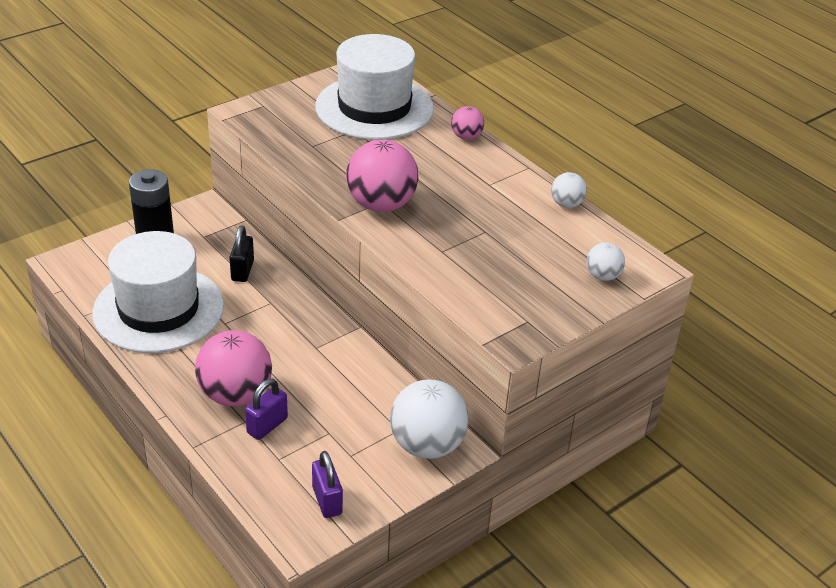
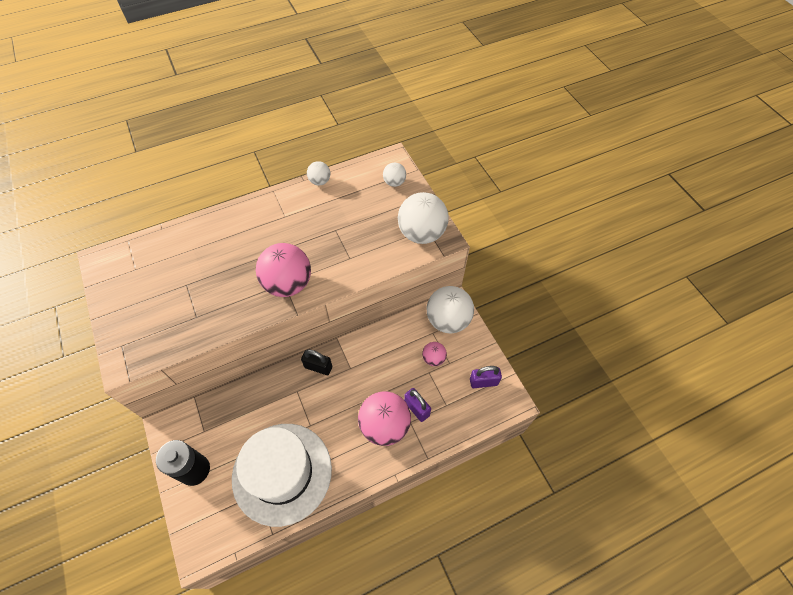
camera: 75 degrees left, 20 degrees up
(242, 271) = (255, 406): black padlock -> black padlock (318, 367)
(374, 108) = (161, 266): white hat -> none
(466, 137) = (224, 217): pink ball -> pink ball (433, 358)
(515, 316) = (421, 233): none -> white ball

